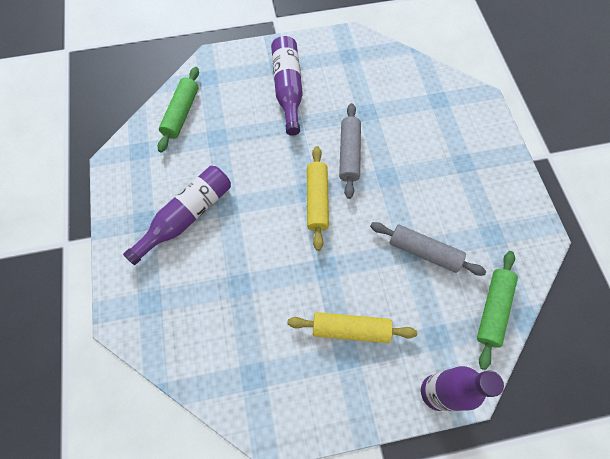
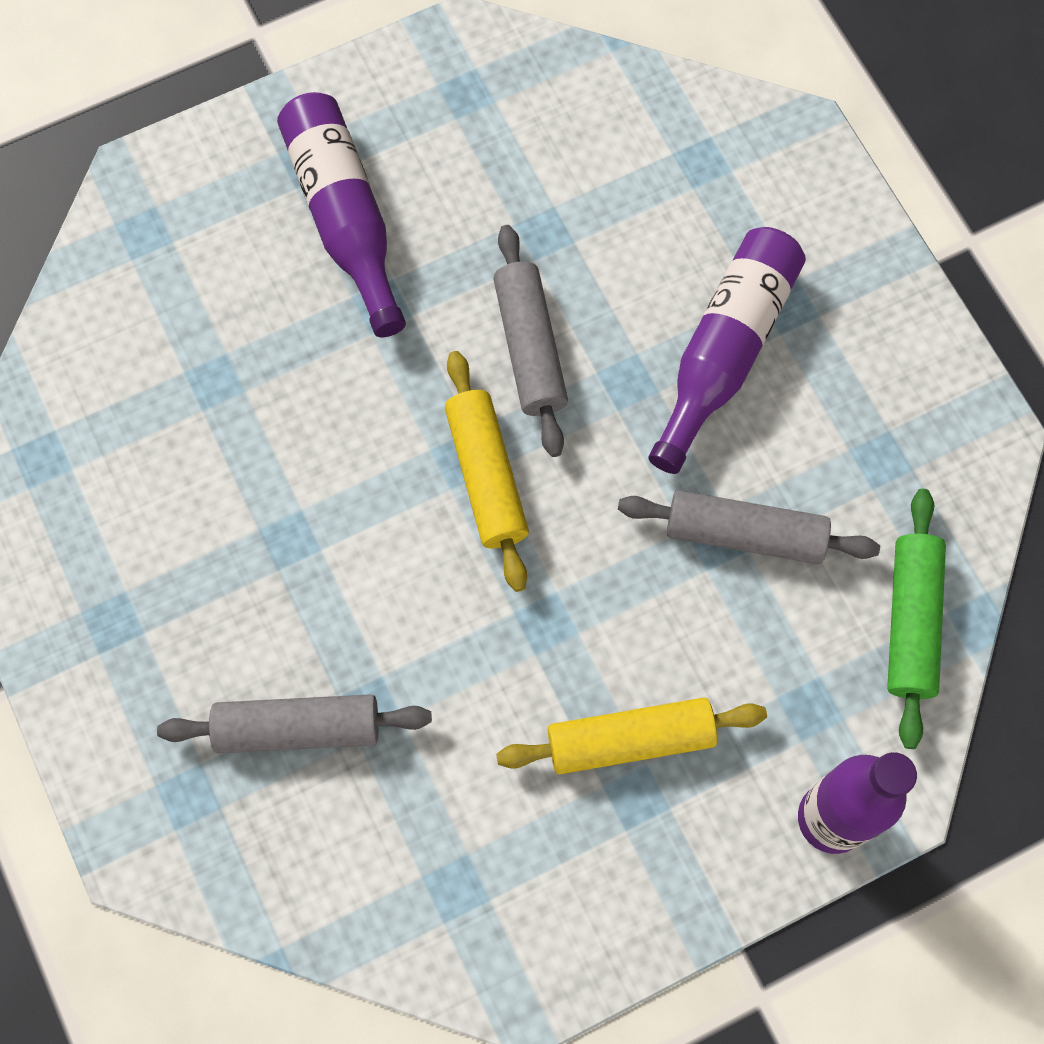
camera: 15 degrees left, 5 degrees up
(181, 113) = (110, 341): green rolling pin -> none
(187, 216) = (206, 587): purple bottle -> purple bottle (725, 351)
(206, 285) = (298, 728): none -> grey rolling pin

